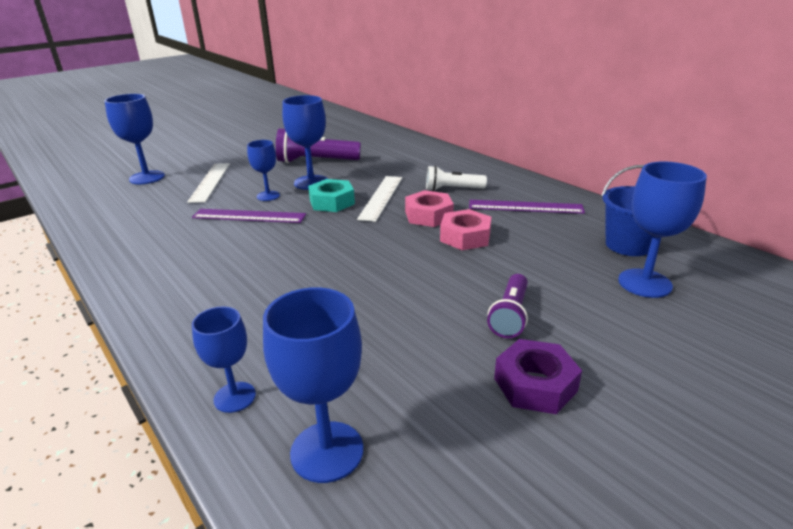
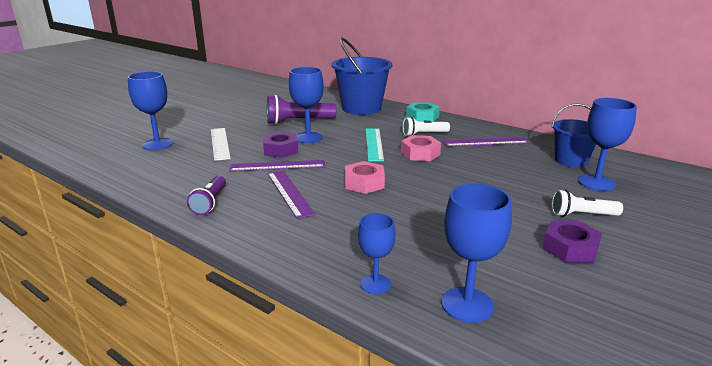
camera: 15 degrees left, 5 degrees down
(234, 253) = (289, 193): none -> purple ruler
(268, 196) = (280, 150): blue goblet -> purple nut
(332, 202) = (337, 150): turquoise nut -> turquoise nut (422, 117)
(381, 197) = (374, 144): white ruler -> turquoise ruler
(401, 149) = (361, 108): none -> blue bucket
(465, 237) = (458, 165): pink nut -> pink nut (364, 183)
(510, 316) = (525, 211): purple flashlight -> purple flashlight (210, 203)
(588, 332) = (581, 215): none -> white flashlight

